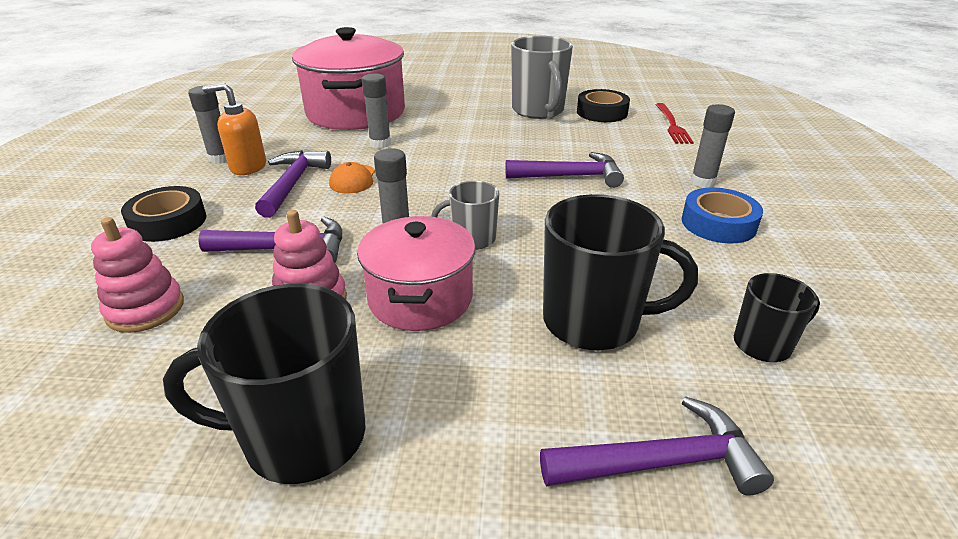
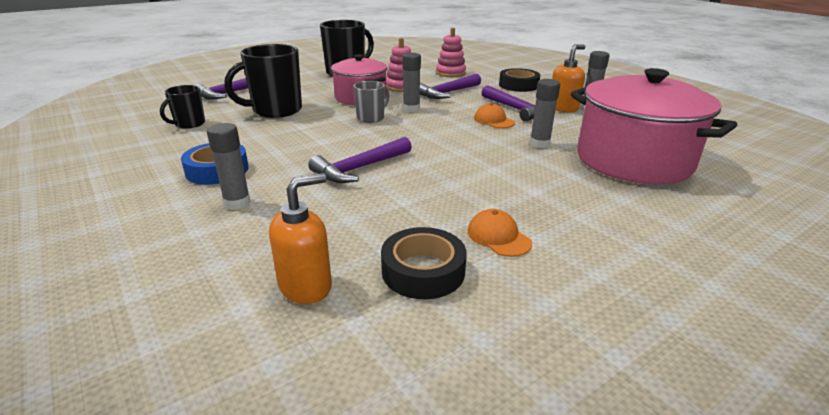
camera: 140 degrees right, 5 degrees down
(538, 111) = (498, 237): grey mug -> orange cap
(672, 125) = (306, 286): red fork -> orange soap dispenser

